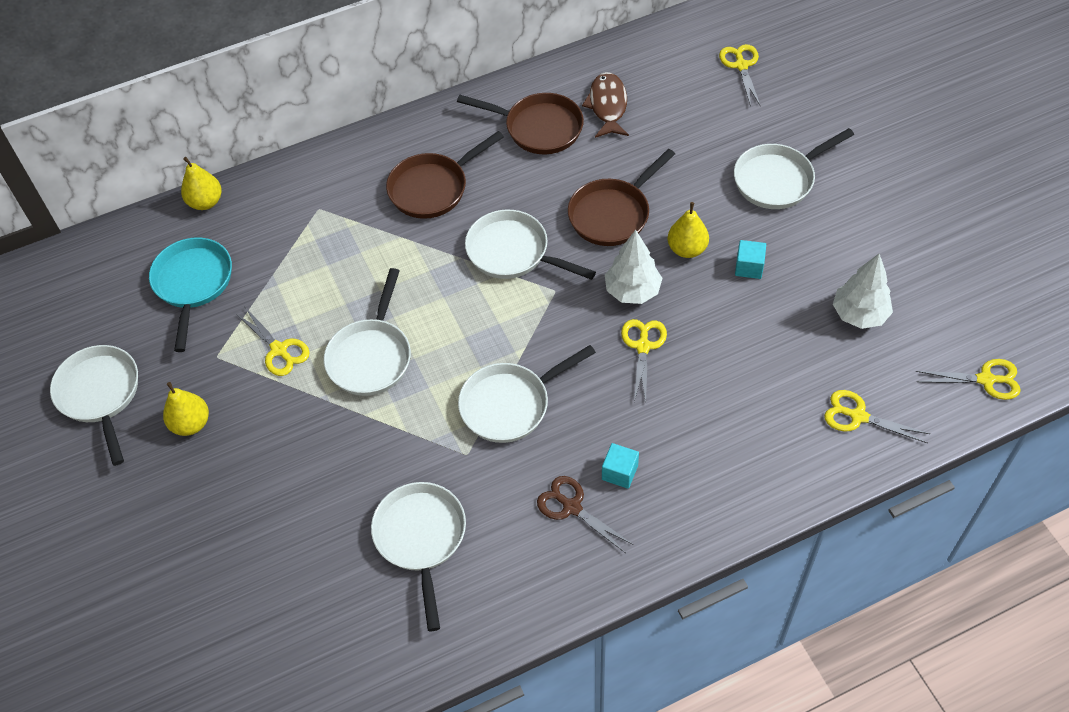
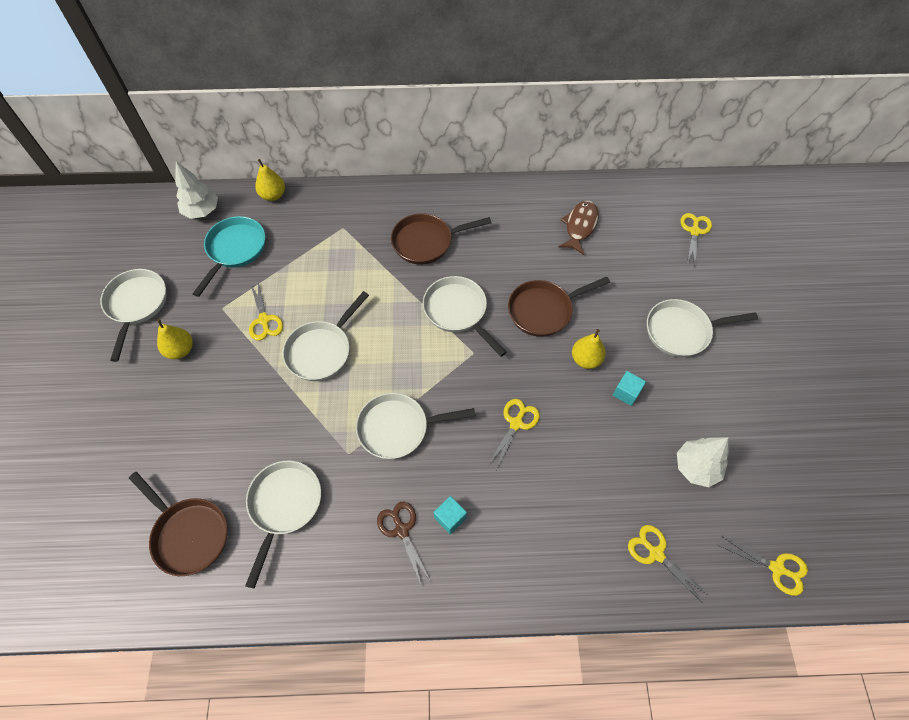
camera: 20 degrees right, 5 degrees up
(539, 128) = (522, 225): brown pan -> brown pan (188, 534)
(632, 291) = (529, 376): white tree -> white tree (202, 211)

